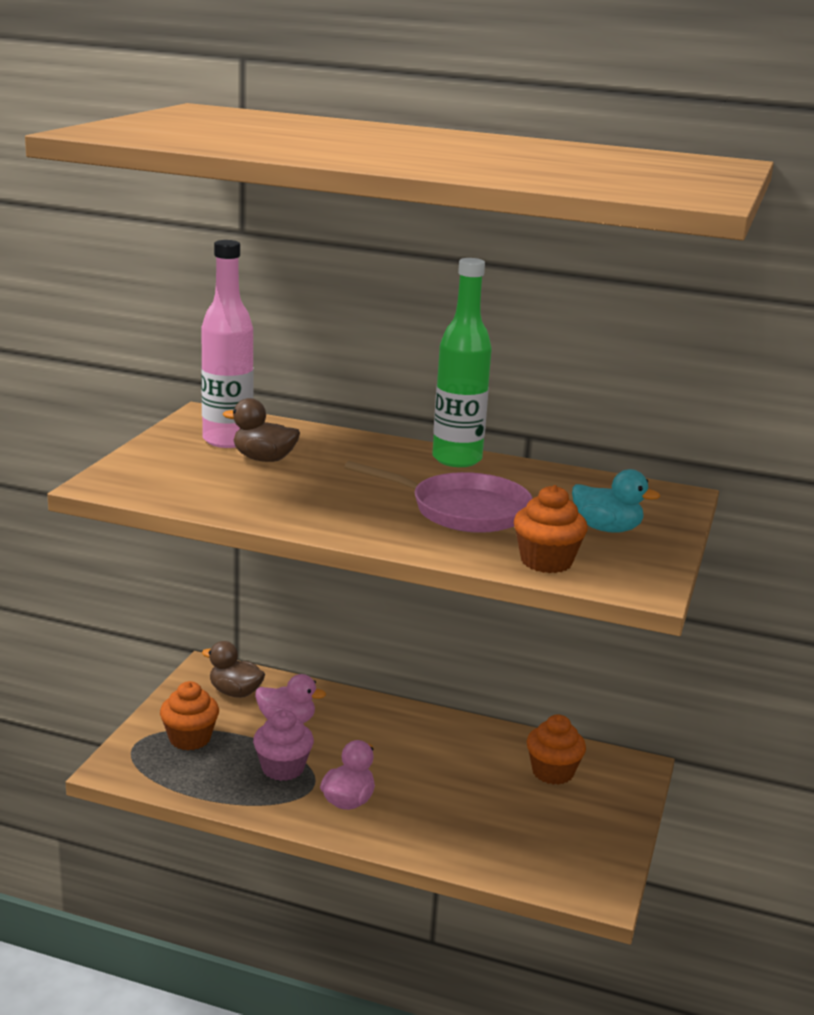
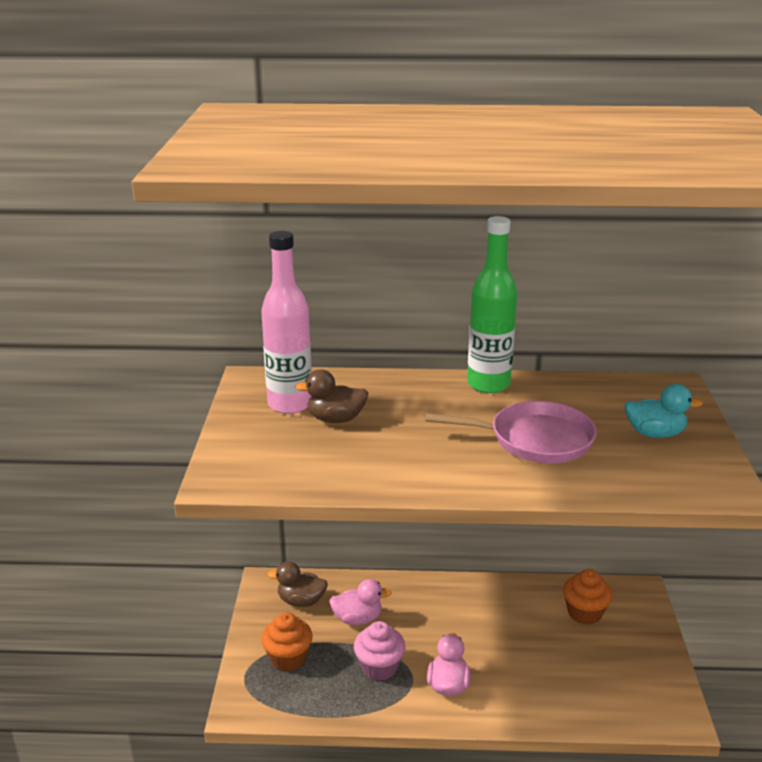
camera: 15 degrees left, 5 degrees up
(546, 561) = (638, 481): orange cupcake -> none

